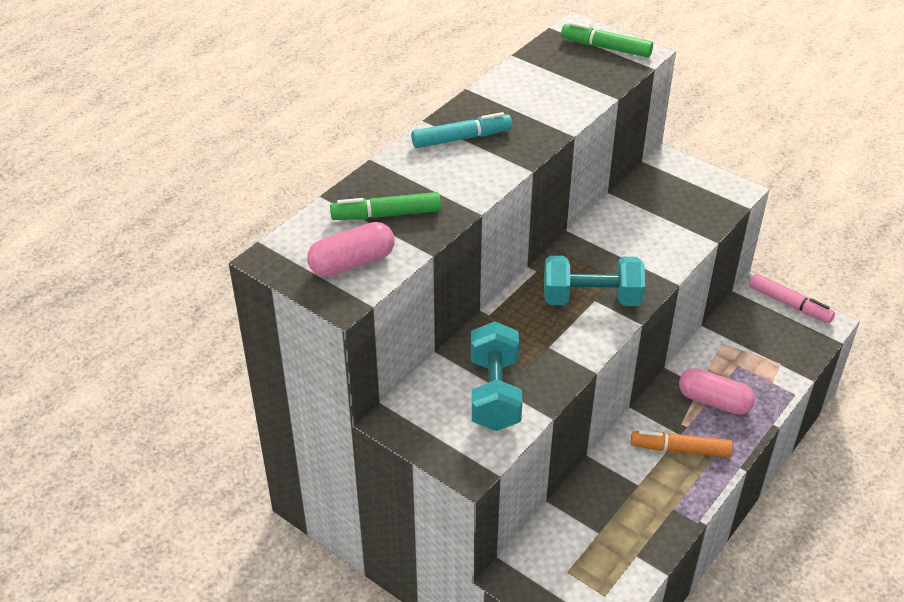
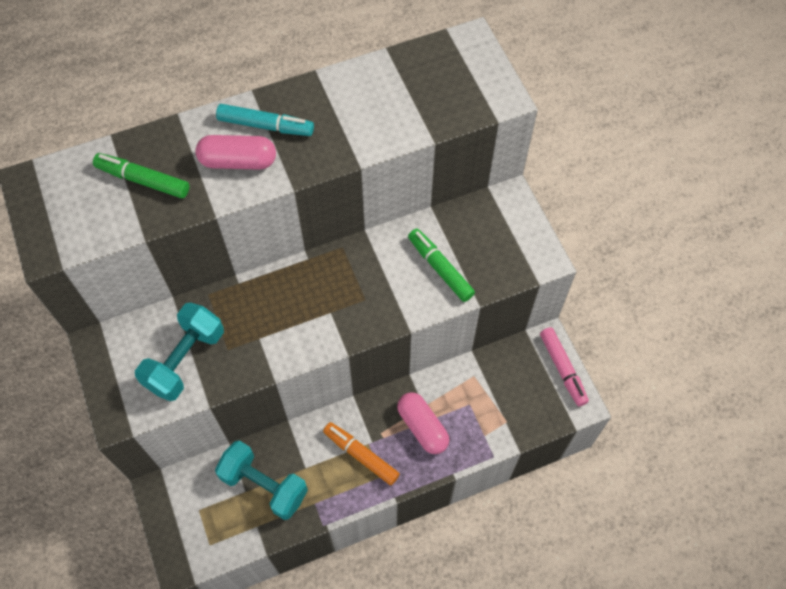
camera: 30 degrees right, 20 degrees up
(352, 263) = (80, 217): pink capsule -> pink capsule (238, 161)
(591, 299) = (328, 310): turquoise dumbbell -> turquoise dumbbell (264, 485)
(606, 48) = (475, 77): green marker -> green marker (440, 268)

